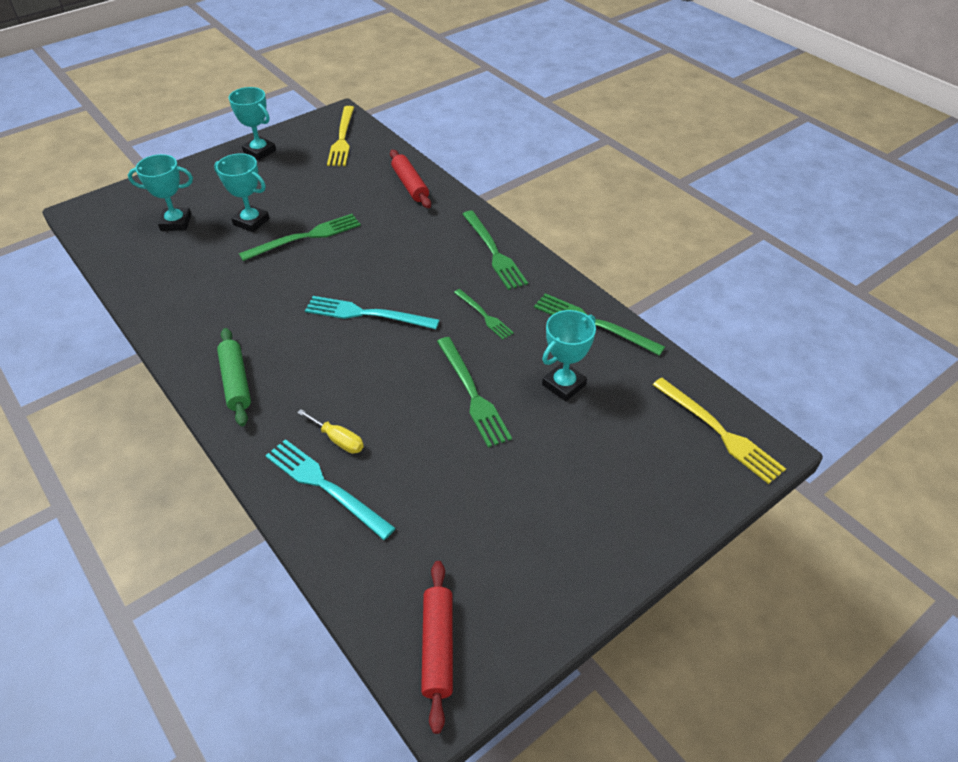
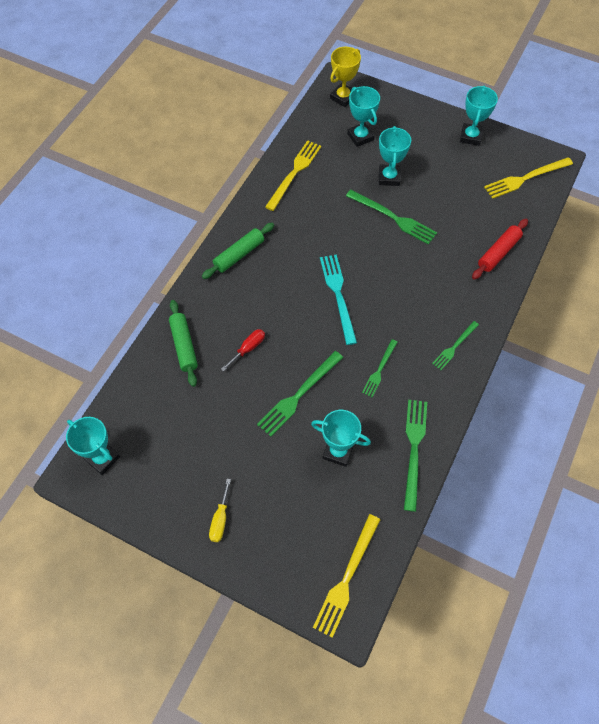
camera: 65 degrees right, 15 degrees up
(107, 216) = (343, 97): none -> yellow trophy
(168, 291) = (294, 173): none -> yellow fork
(325, 486) = (184, 346): turquoise fork -> green rolling pin
(338, 440) = (221, 334): yellow screwdriver -> yellow screwdriver (220, 519)
(378, 419) = (248, 348): none -> red screwdriver
(438, 647) = (102, 458): red rolling pin -> turquoise trophy
(494, 252) = (454, 346): green fork -> green fork, size x0.61

